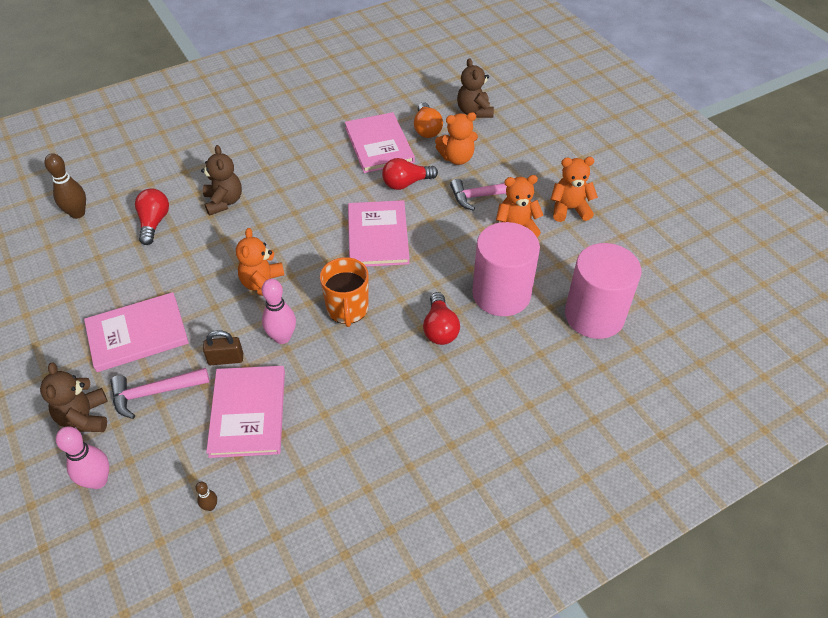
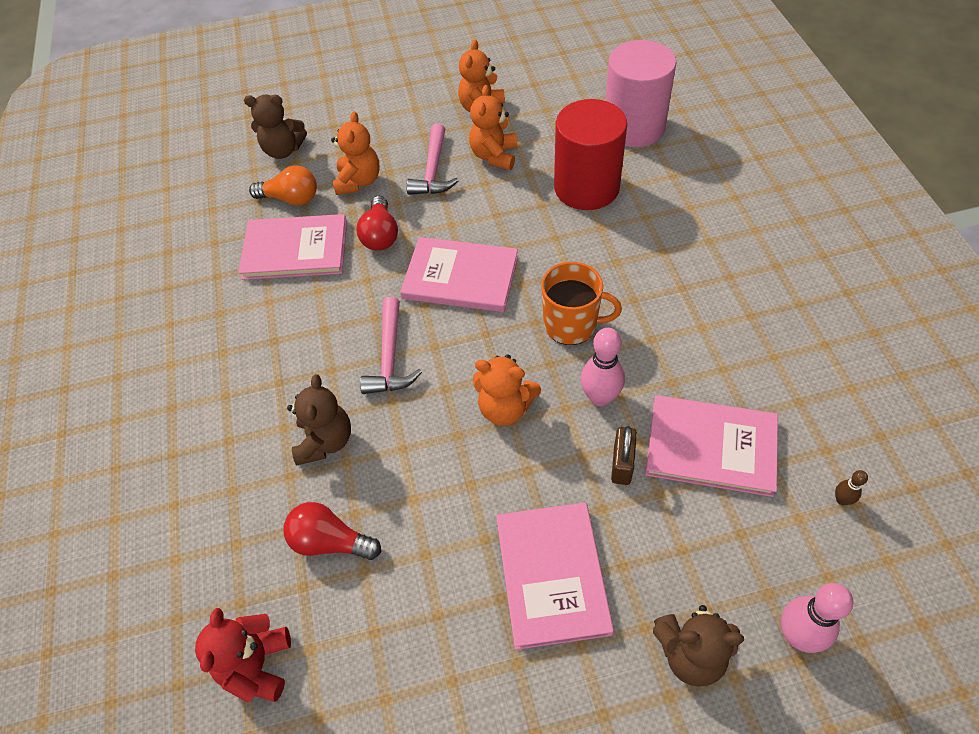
camera: 70 degrees left, 5 degrees up
(77, 213) = (257, 665): brown bowling pin -> red teddy bear
(154, 392) = (662, 556): pink hammer -> pink hammer (390, 357)
(224, 202) = (325, 441): brown teddy bear -> brown teddy bear turned 90 degrees clockwise
(440, 329) = (622, 246): red light bulb -> none
(501, 294) = (586, 187): pink cylinder -> red cylinder

